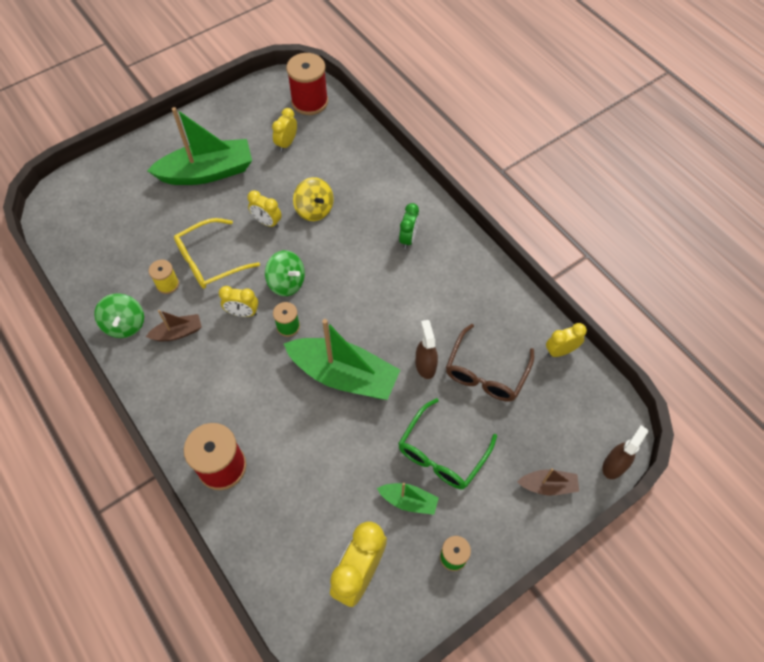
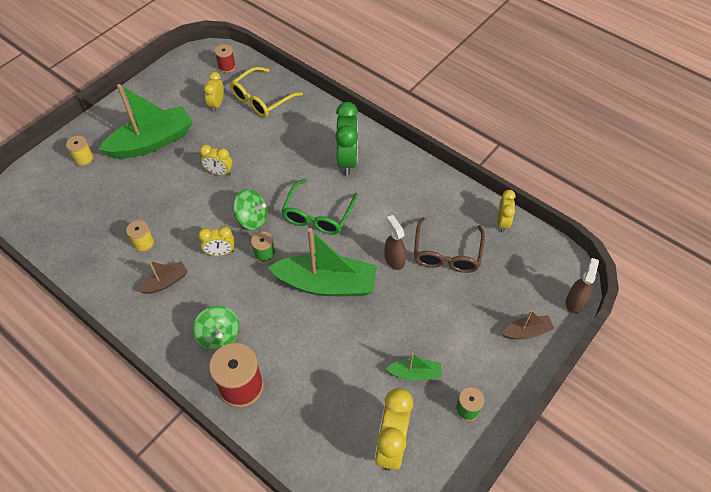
camera: 15 degrees left, 5 degrees down
(125, 324) = (114, 286): green spinning top -> green spinning top (219, 335)
(133, 176) = (84, 159): none -> yellow spool
(210, 261) = (177, 215): yellow glasses -> yellow glasses (261, 99)
(309, 102) = (227, 67): red spool -> red spool, size x0.53
(314, 210) = (258, 153): yellow spinning top -> none
(408, 238) = (347, 160): green clock -> green clock, size x1.73
(442, 453) = (431, 327): green glasses -> green glasses (318, 215)
(560, 351) = (502, 222): yellow clock -> yellow clock turned 135 degrees clockwise

